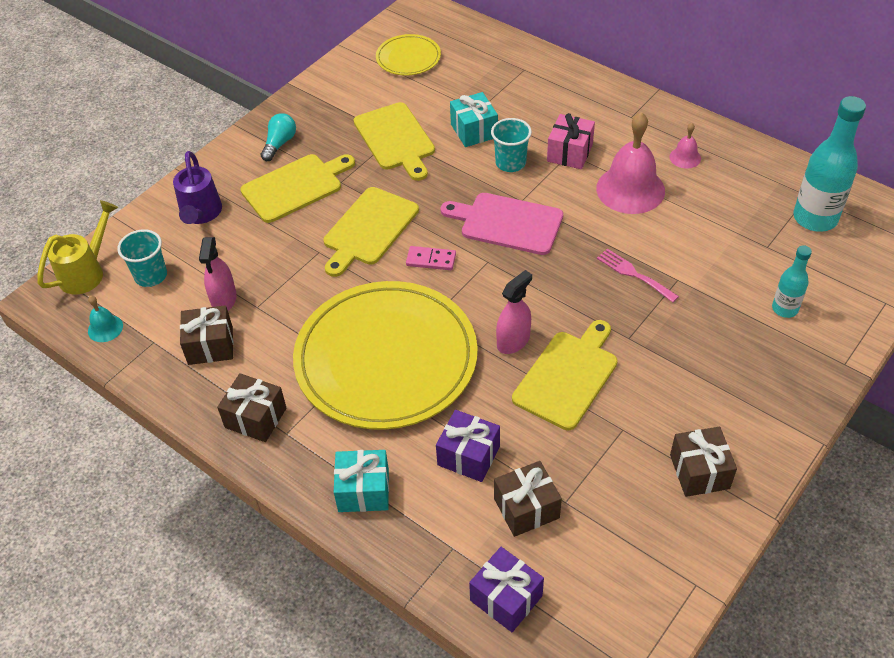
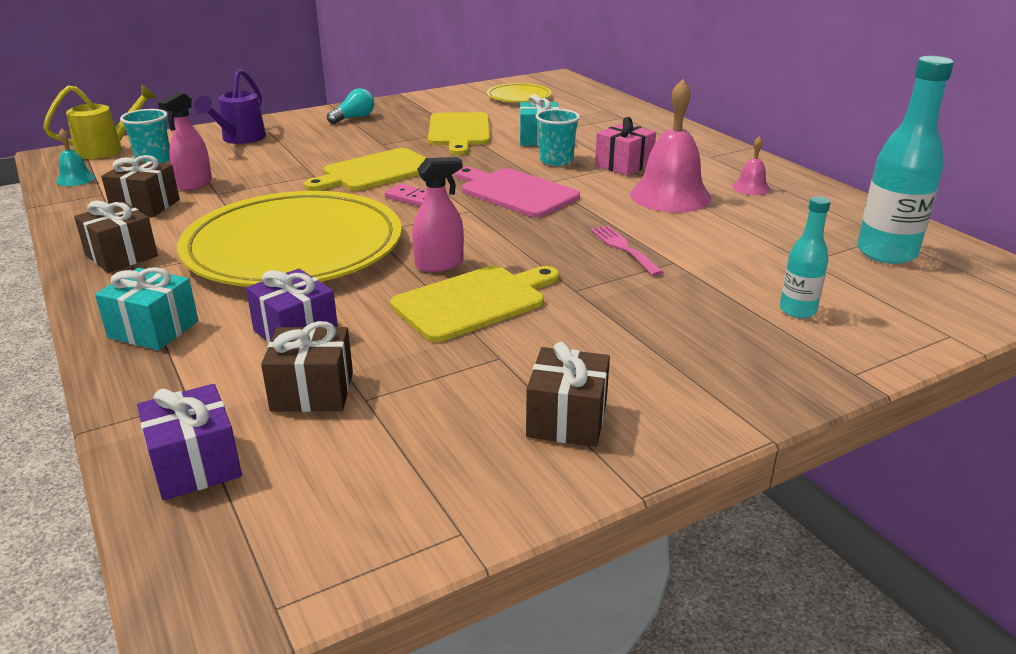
camera: 20 degrees right, 20 degrees down
(295, 187) = (338, 140): yellow cutting board -> none

